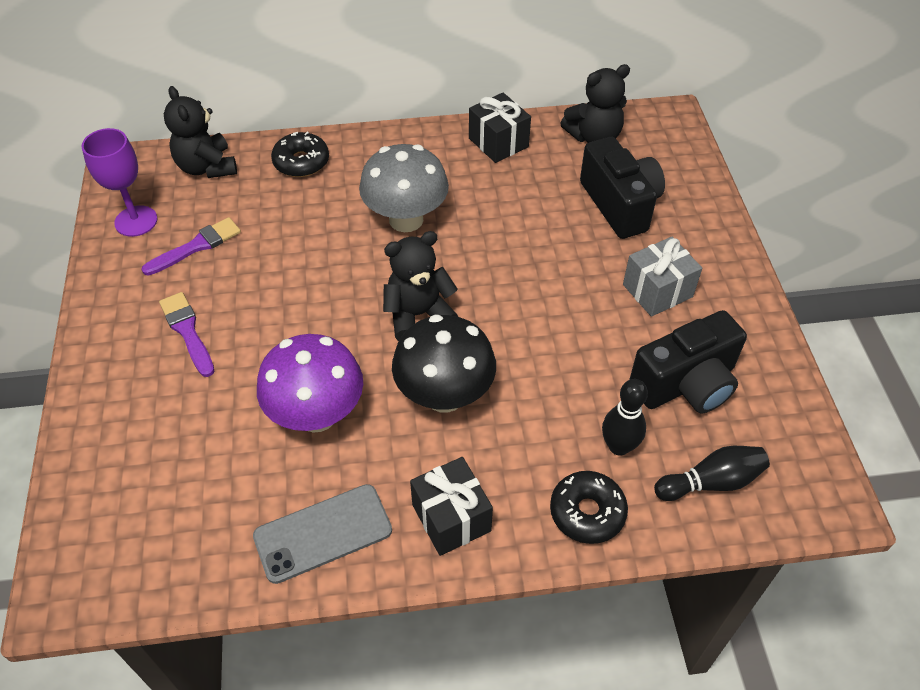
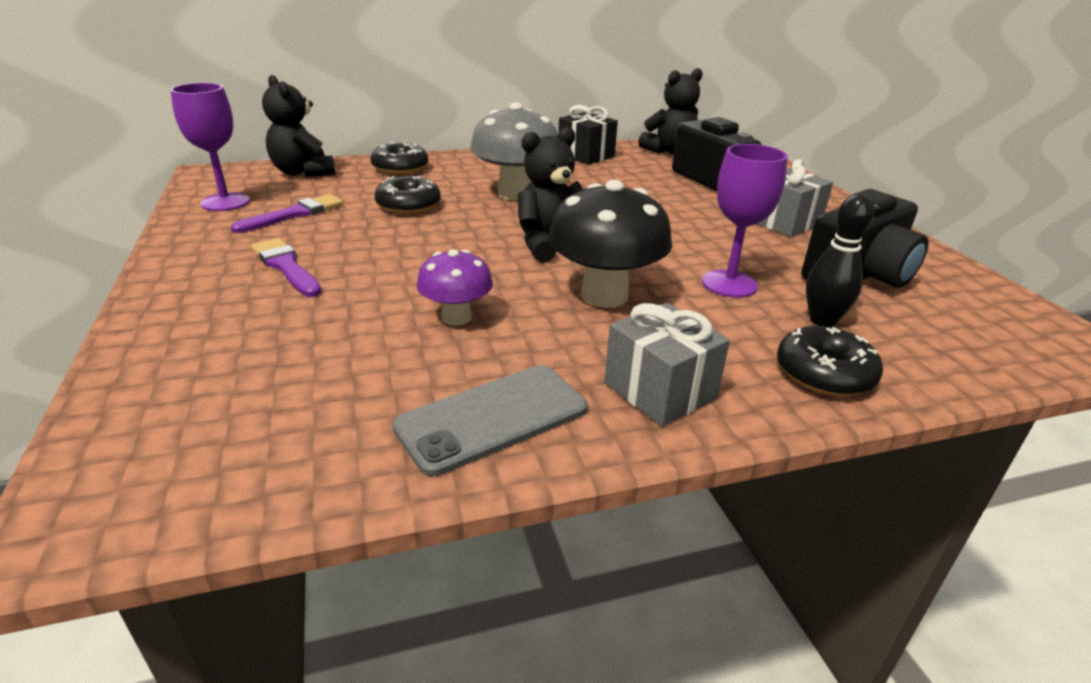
camera: 10 degrees left, 20 degrees down
(300, 236) = (408, 205): none -> black donut
(317, 415) = (456, 317): purple mushroom -> purple mushroom, size x0.58
(451, 518) = (659, 391): black gift -> grey gift
(560, 387) = (729, 284): none -> purple goblet
(711, 482) = (944, 340): black bowling pin -> none

